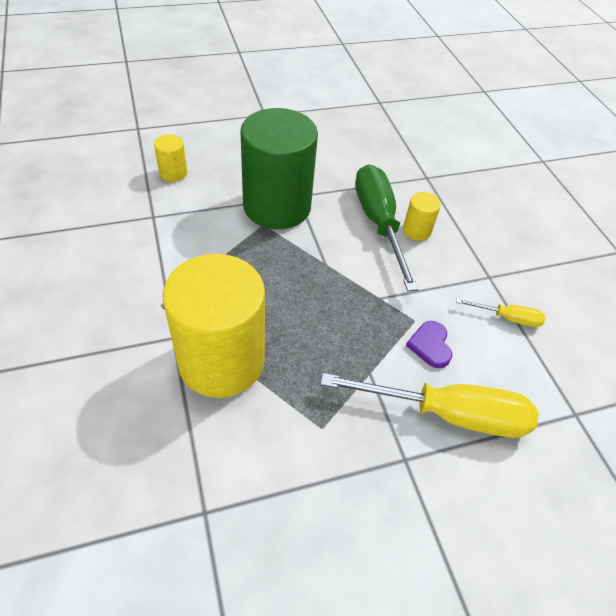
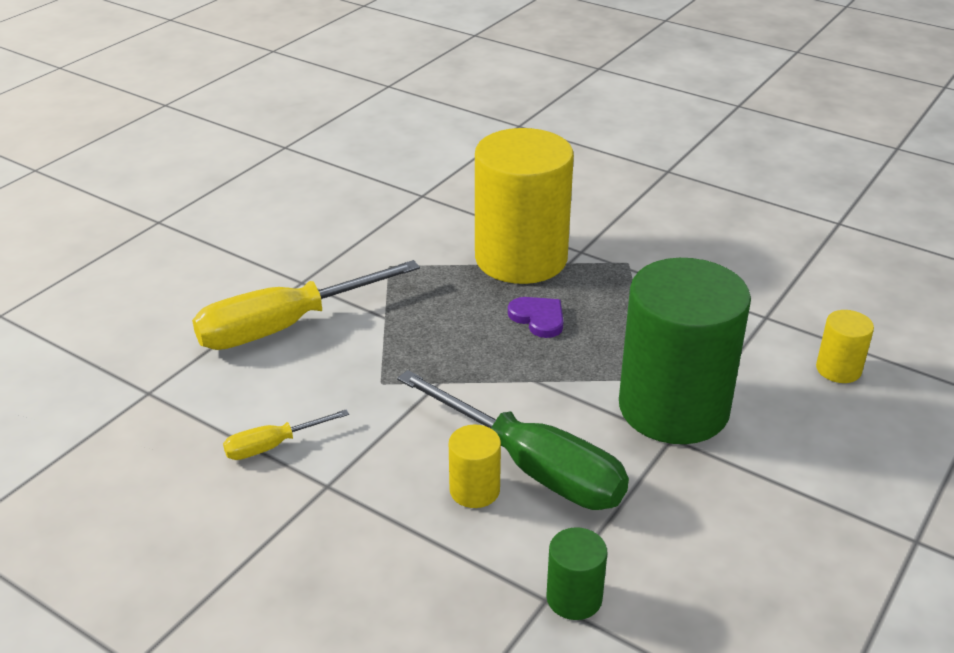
camera: 145 degrees right, 15 degrees down
(415, 171) = (574, 598): none -> green cylinder
(430, 345) = (344, 369): purple heart -> purple heart (538, 318)

